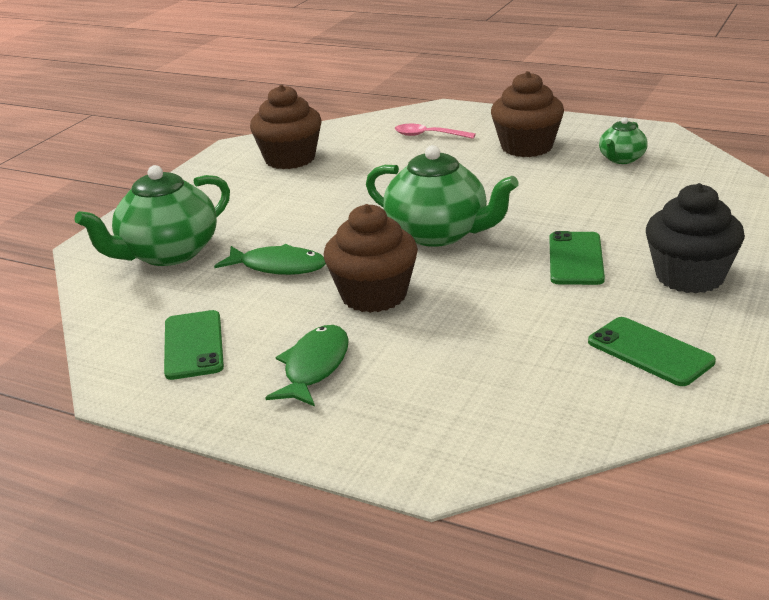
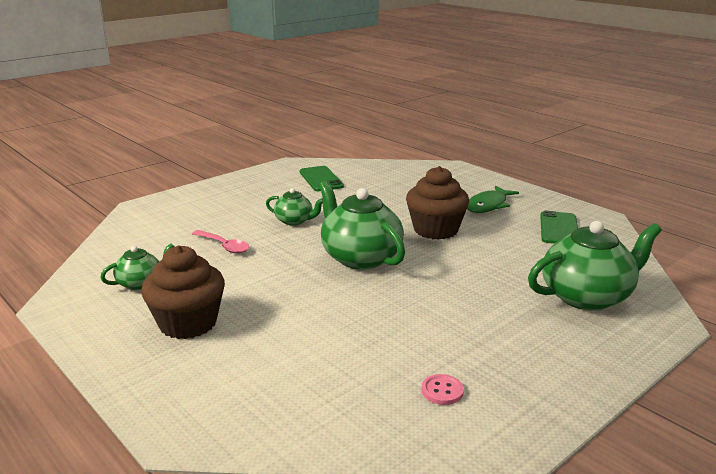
camera: 160 degrees left, 5 degrees down
(278, 267) = (493, 262): green fish -> none
(290, 159) = (442, 391): brown cupcake -> pink button
(428, 135) = (256, 378): pink spoon -> pink spoon (224, 246)
(575, 259) = (294, 221): green phone -> green teapot
(689, 276) = (251, 199): black cupcake -> none

